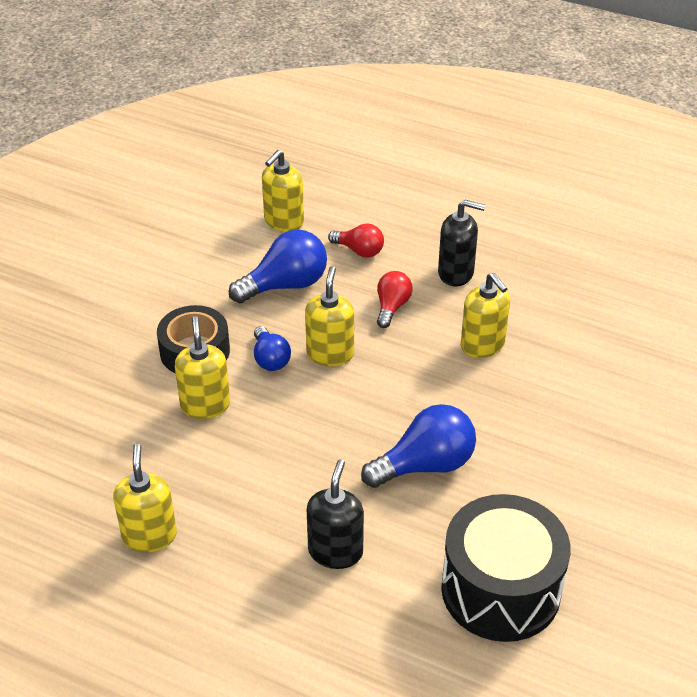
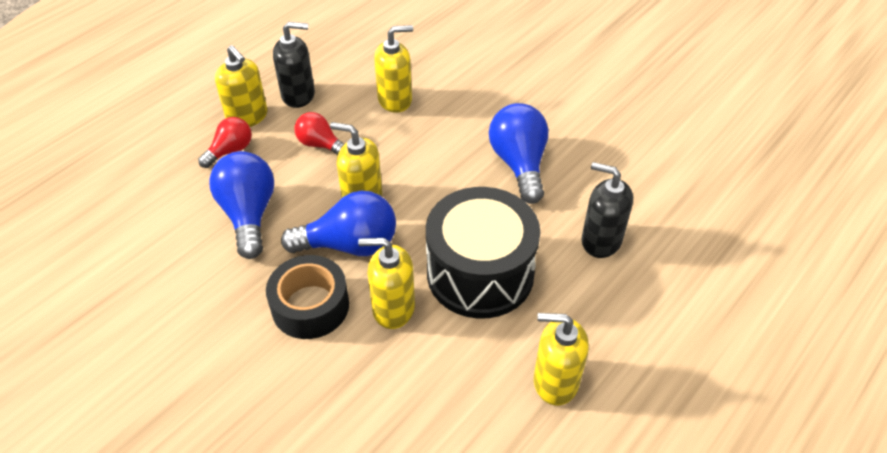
camera: 75 degrees left, 5 degrees up
(270, 359) = (350, 245): blue light bulb -> blue light bulb, size x1.68
(283, 221) = (149, 198): yellow soap dispenser -> yellow soap dispenser (247, 117)
(456, 273) = (298, 95): black soap dispenser -> black soap dispenser turned 60 degrees clockwise
(500, 589) = (654, 150): black drum -> black drum (480, 273)

